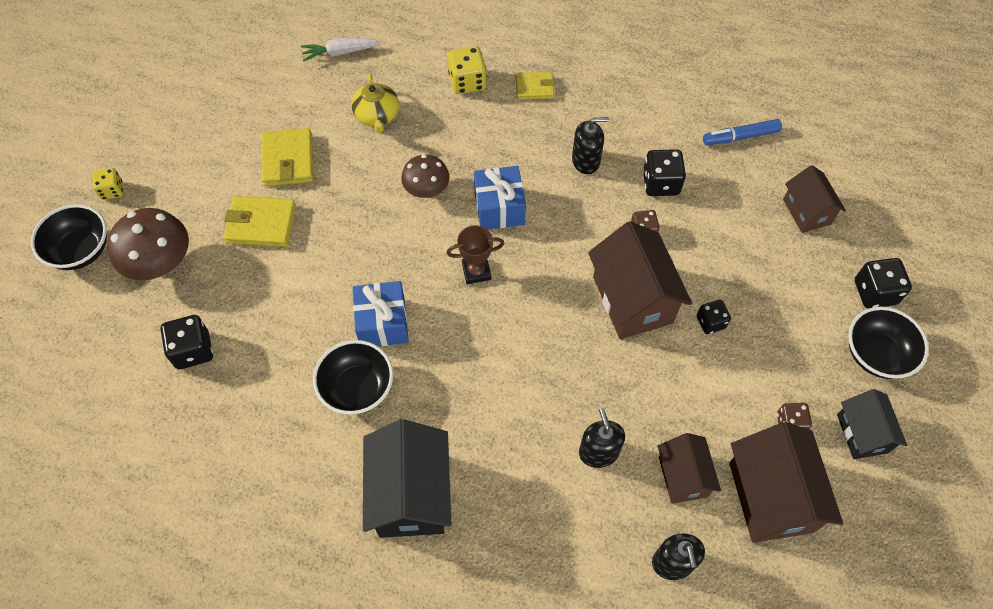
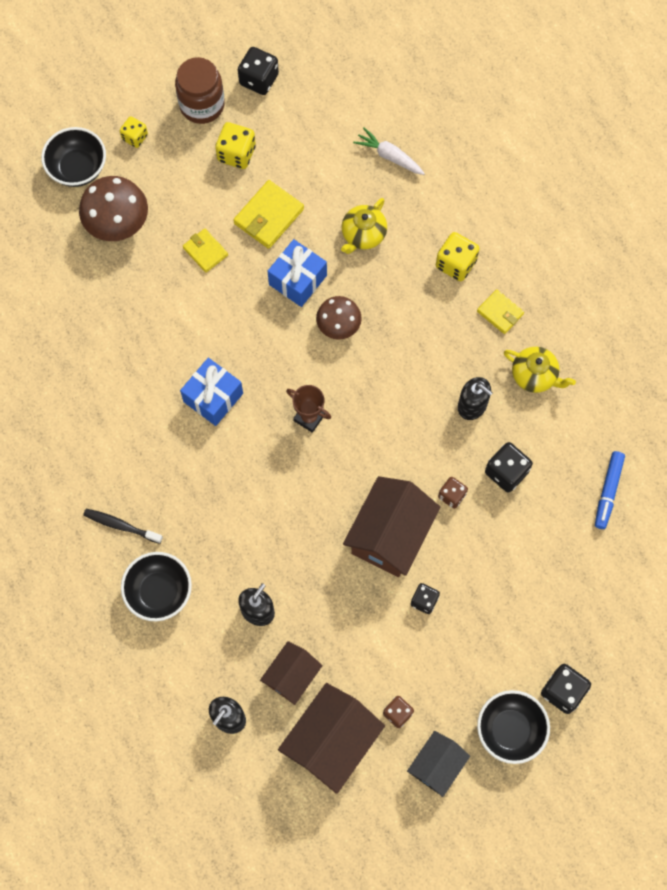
camera: 45 degrees right, 10 degrees up
(149, 127) = (202, 105): none -> brown jar
(193, 350) = (82, 306): black dice -> black dice (259, 79)
(215, 138) = (236, 154): none -> yellow dice
(261, 224) = (205, 251): yellow wallet -> yellow wallet, size x0.64
(357, 388) = (155, 427): black bowl -> black bowl (159, 592)
(411, 494) = (121, 525): black house -> black toothbrush
(499, 208) = (373, 385): blue gift -> blue gift (297, 280)
(605, 106) = (535, 375): none -> yellow teapot
(740, 137) = (608, 491): blue marker -> blue marker turned 105 degrees counterclockwise
(806, 212) = (586, 591): brown house -> none

